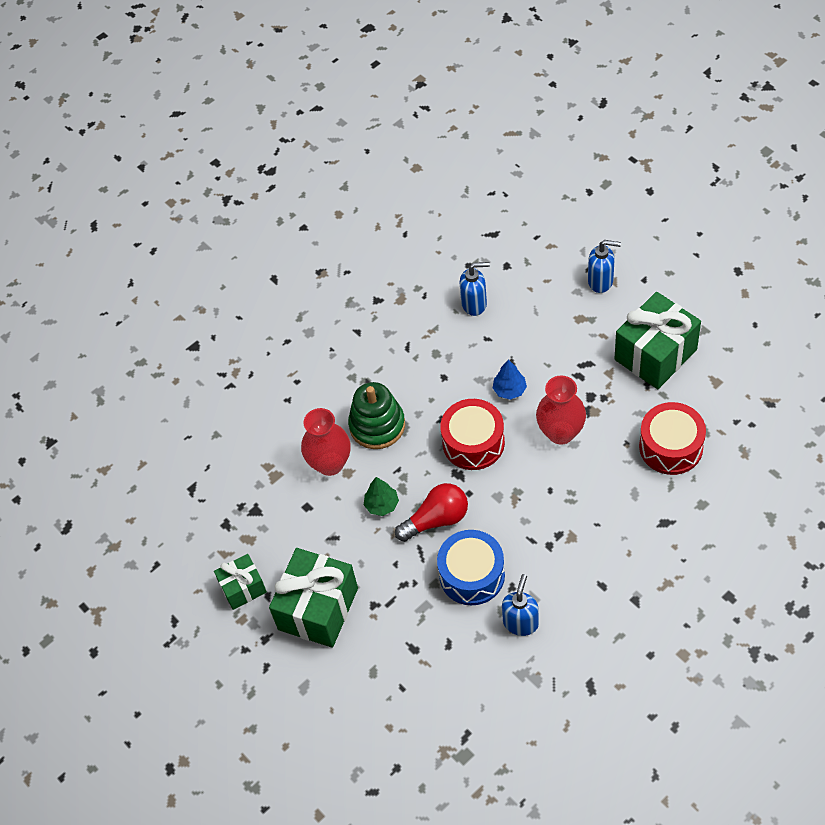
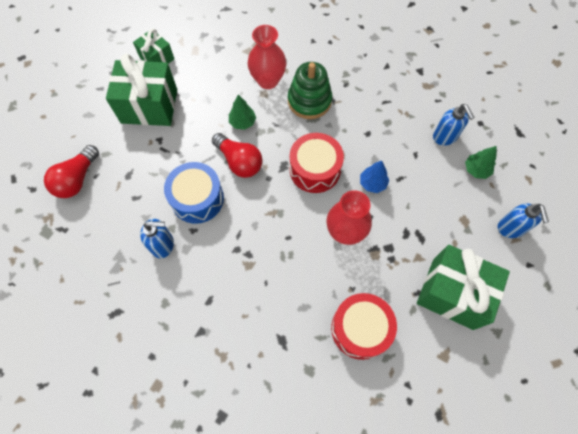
camera: 65 degrees right, 10 degrees up
(400, 710) = (77, 179): none -> red light bulb
(525, 288) = (476, 170): none -> green tree

